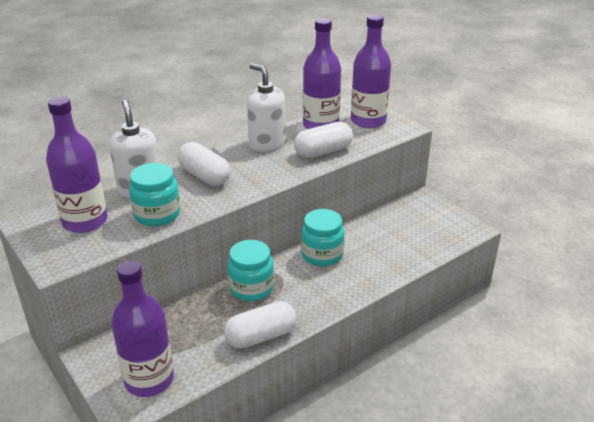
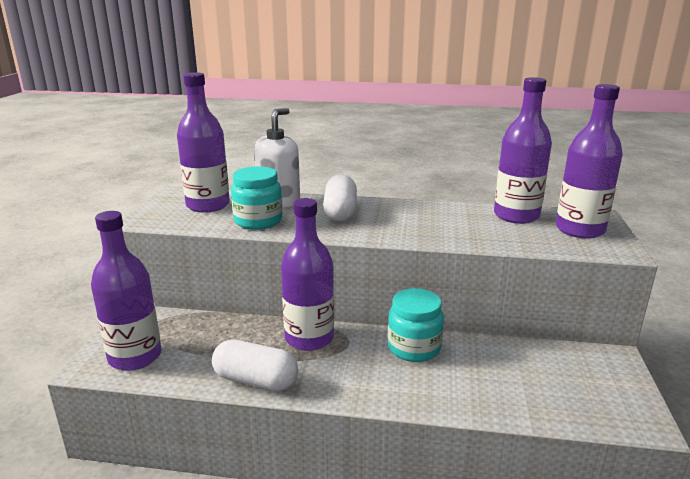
camera: 45 degrees right, 10 degrees down
(251, 288) = (309, 338): turquoise jar -> purple bottle
(266, 144) = (435, 210): white soap dispenser -> none
(323, 152) = (481, 235): white capsule -> none

